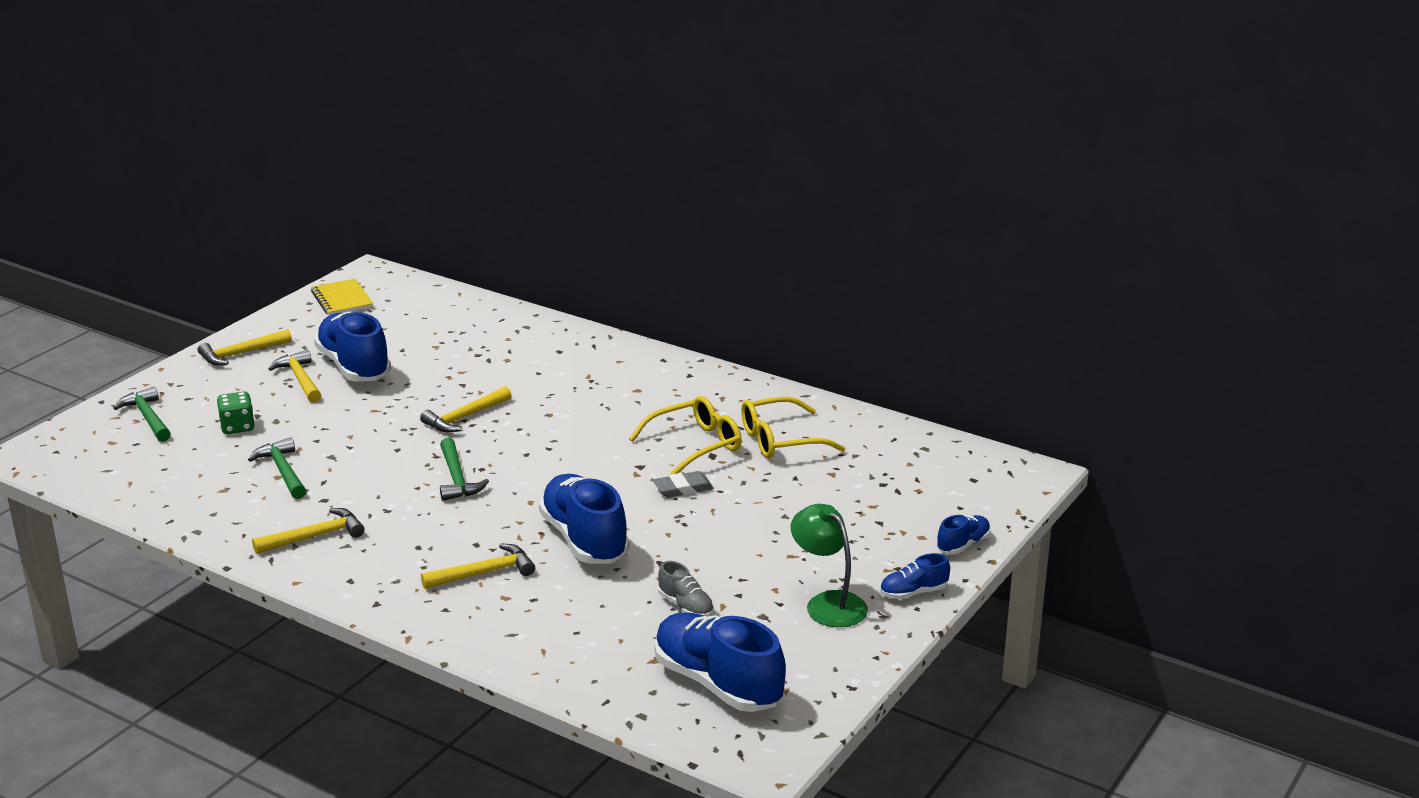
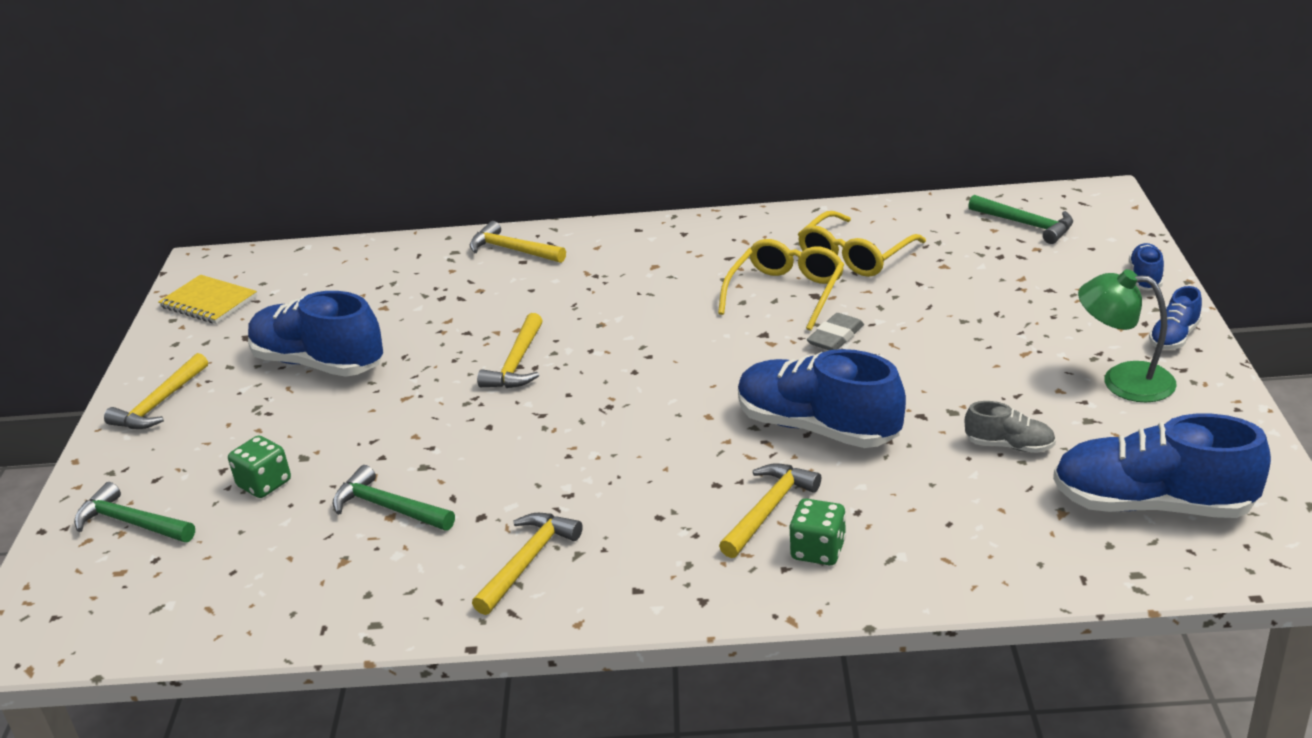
camera: 30 degrees left, 5 degrees up
(300, 379) = (272, 402): yellow hammer -> yellow hammer (513, 250)
(457, 478) = (597, 427): green hammer -> green hammer (1025, 224)
(478, 609) = (818, 550): none -> green dice

